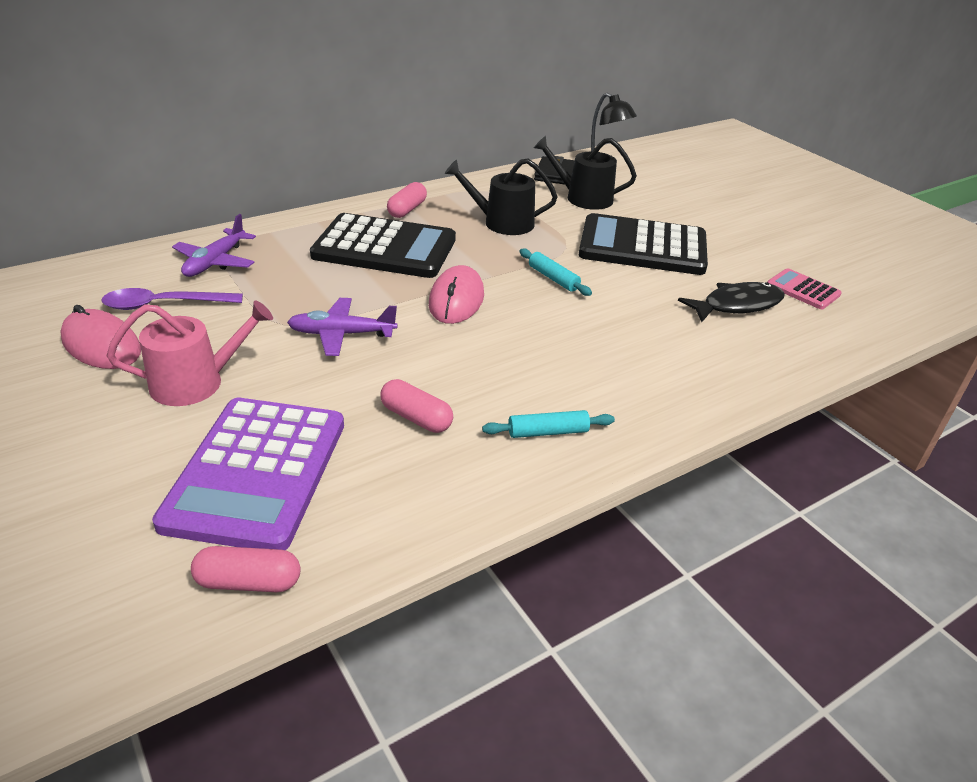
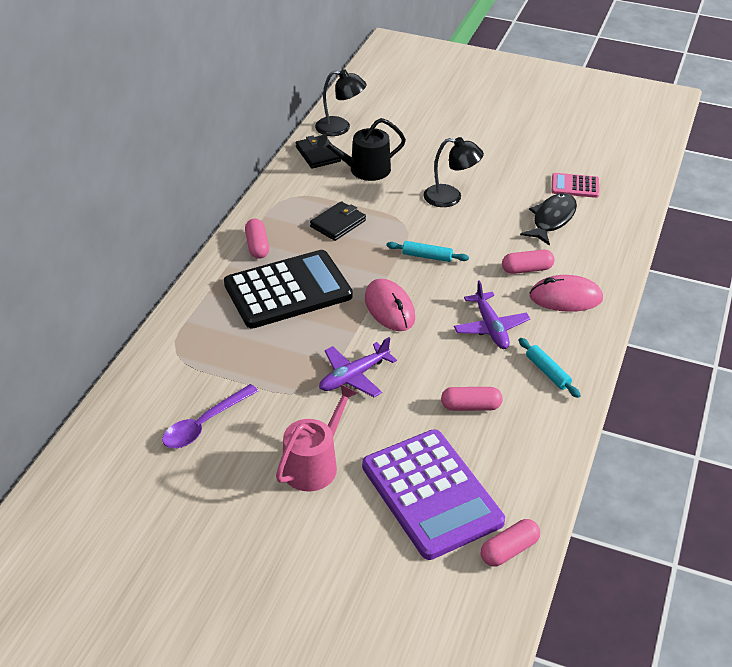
camera: 35 degrees left, 5 degrees up
(101, 345) = (212, 478): pink mouse -> pink mouse (565, 298)
(215, 262) = (186, 369): purple plane -> purple plane (490, 327)
(502, 223) = (338, 223): black watering can -> black wallet
(548, 432) = (547, 372): turquoise rolling pin -> turquoise rolling pin turned 75 degrees counterclockwise
(642, 246) = (450, 197): black calculator -> black lamp
(649, 333) = (527, 269): none -> pink capsule

